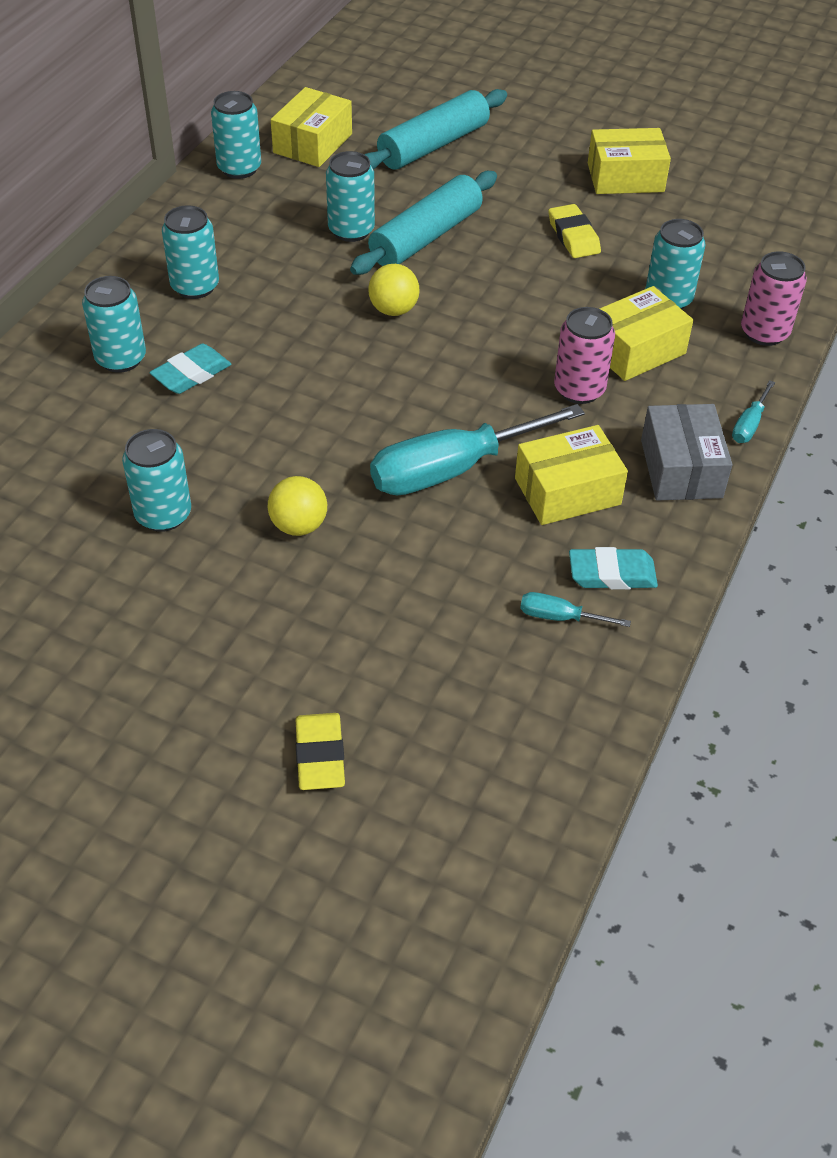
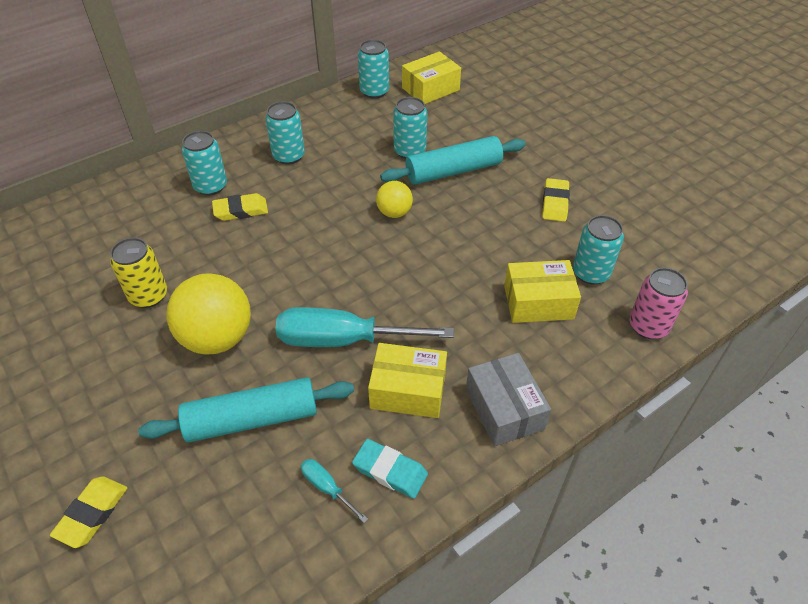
camera: 30 degrees right, 0 degrees up
(163, 514) = (148, 296): turquoise can -> yellow can
(191, 374) = (241, 210): turquoise eraser -> yellow eraser
(298, 525) = (217, 338): yellow ball -> yellow ball, size x1.84
(433, 145) = (505, 112): turquoise rolling pin -> turquoise rolling pin (252, 419)
(579, 390) = (475, 316): pink can -> none
(625, 177) = (624, 173): yellow box -> none
(681, 468) = (504, 409): grey box -> grey box turned 45 degrees counterclockwise
(749, 425) = (583, 396): turquoise screwdriver -> none

